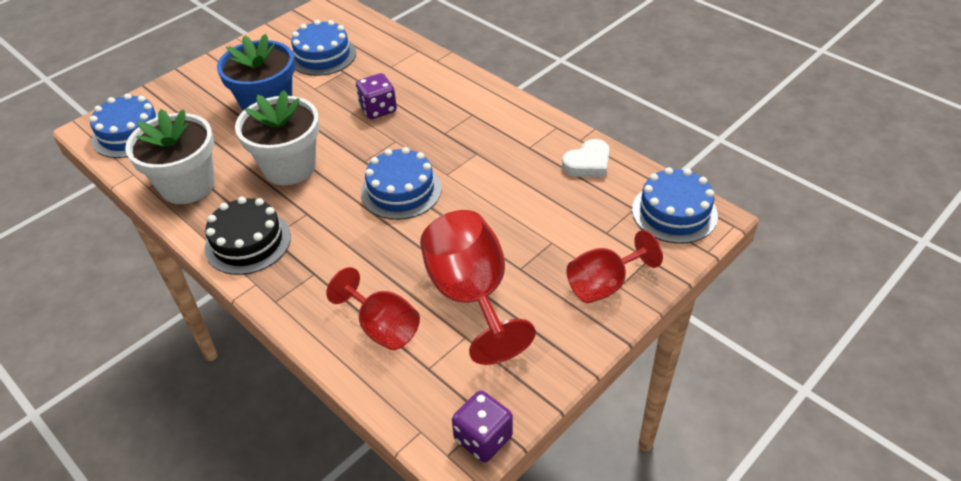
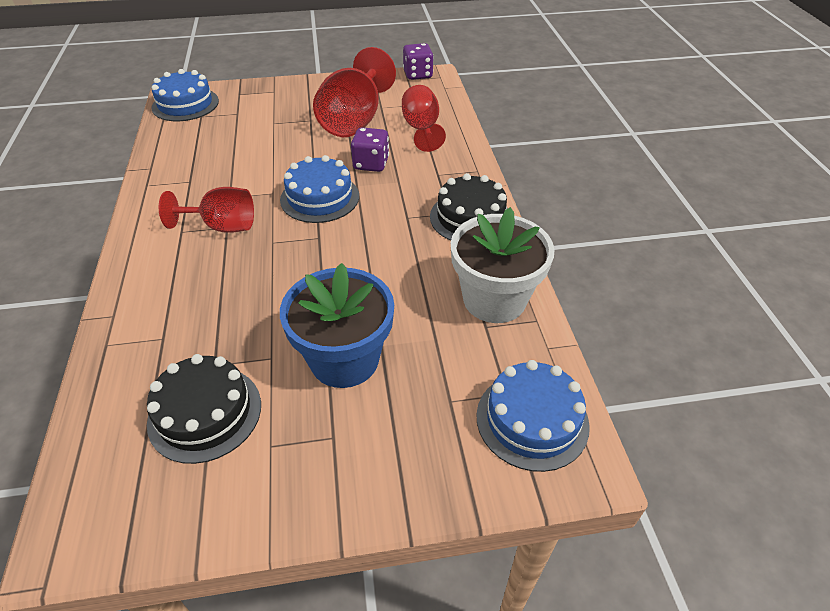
camera: 145 degrees left, 0 degrees up
(289, 167) = (386, 266): white flower pot -> none
(322, 55) = (205, 413): blue cake -> black cake
(378, 109) = (245, 285): purple dice -> purple dice (371, 164)
(588, 163) = (176, 150): white heart -> none
(604, 284) = (280, 95): red goblet -> red goblet (222, 226)

